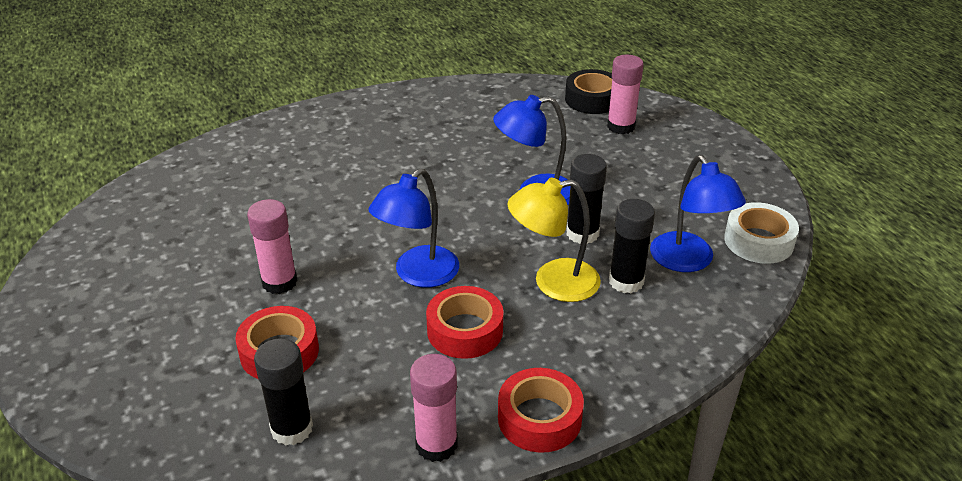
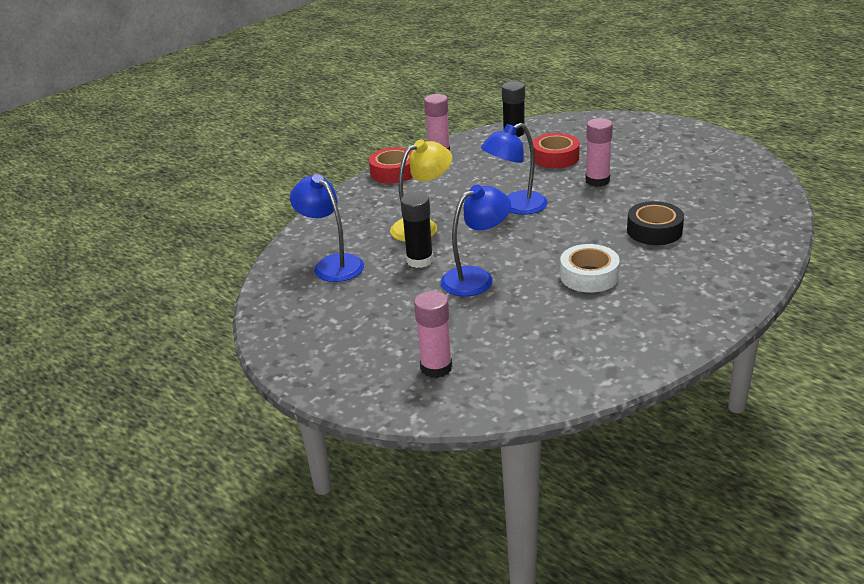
camera: 160 degrees right, 5 degrees down
(418, 275) = (515, 207): blue lamp -> blue lamp turned 135 degrees counterclockwise
(465, 330) = (461, 191): red tape -> none
(592, 99) = (486, 395): black tape -> black tape (654, 231)
(626, 281) = (373, 240): black glue stick -> none
(758, 241) = (279, 293): white tape -> white tape (589, 276)

